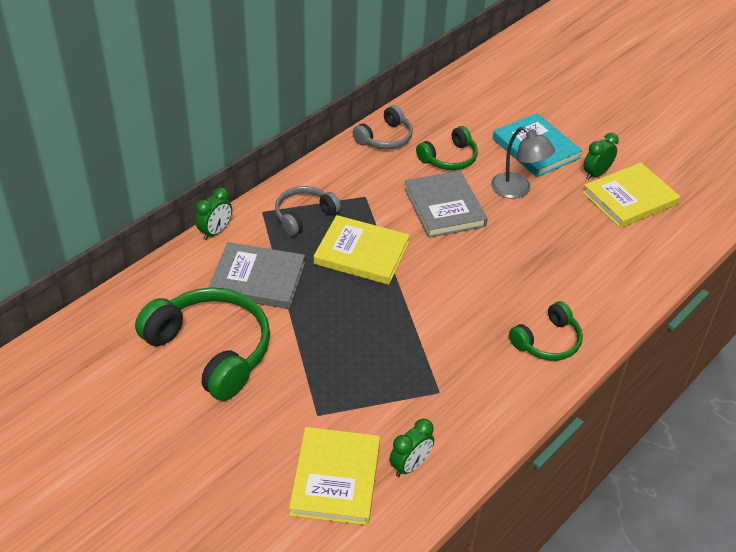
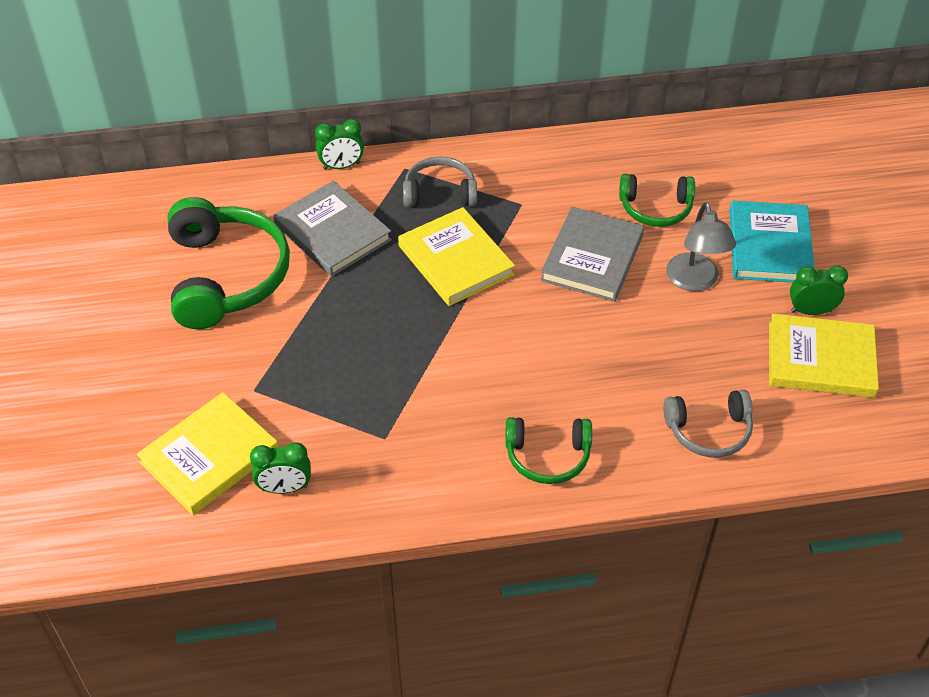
camera: 40 degrees right, 5 degrees up
(385, 138) = (609, 152): grey headphones -> grey headphones (709, 431)

